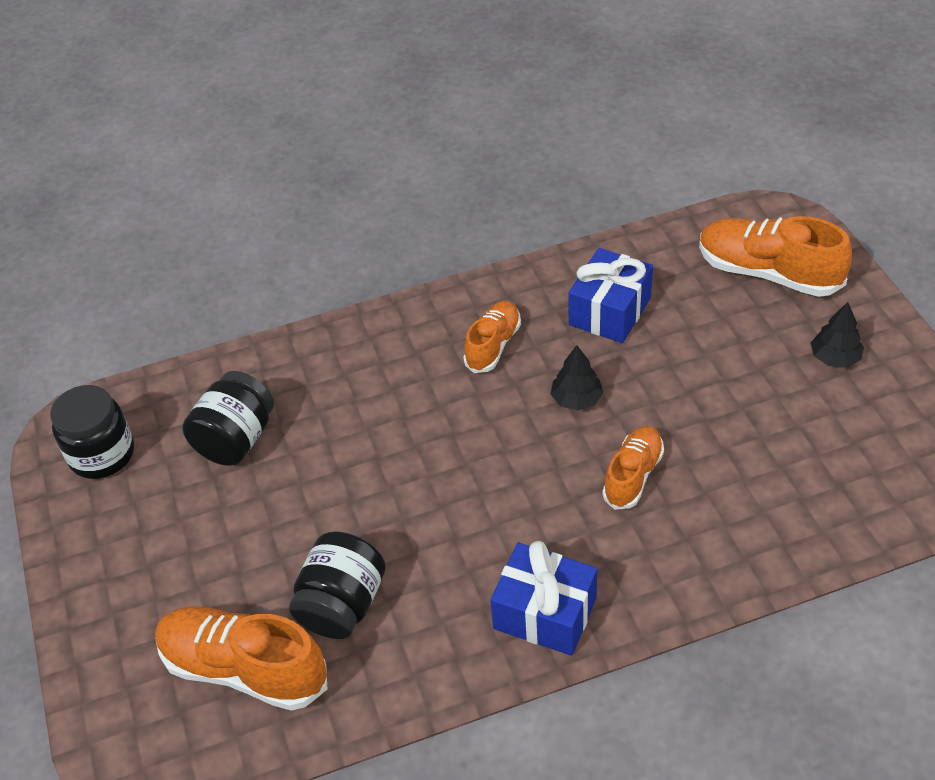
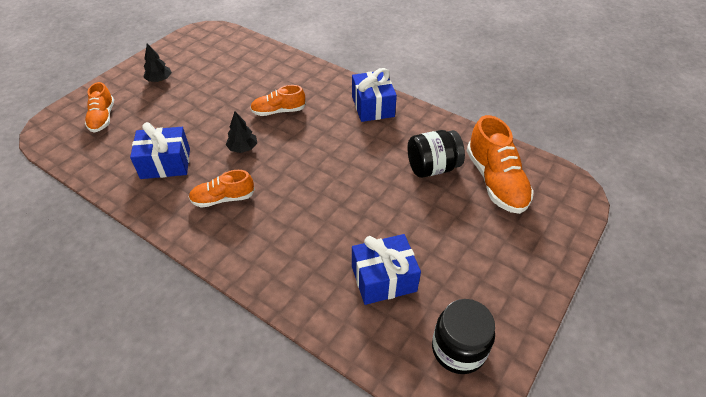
camera: 130 degrees left, 0 degrees up
(236, 439) = (383, 279): black jar -> blue gift
(768, 273) = (103, 118): orange shoe -> orange shoe, size x0.61

